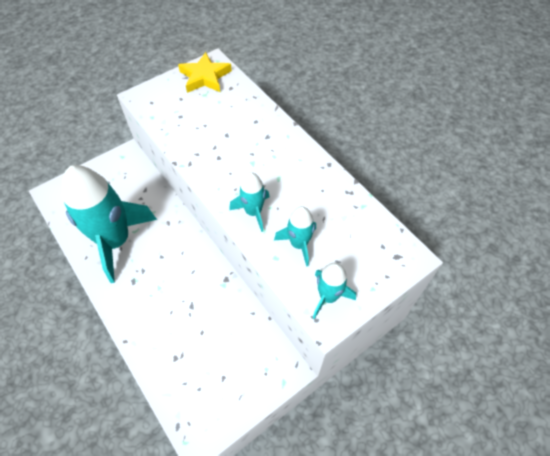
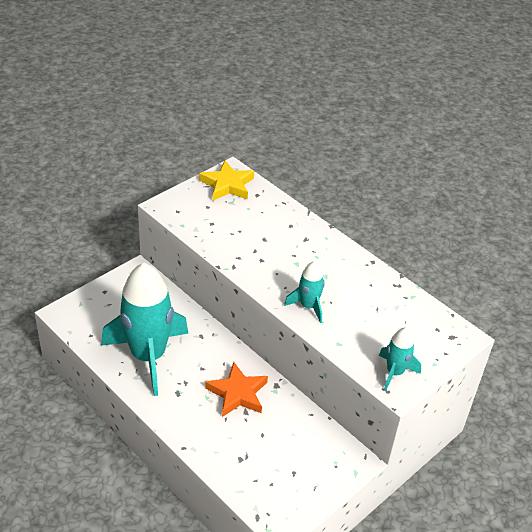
camera: 10 degrees left, 15 degrees down
(188, 285) = (238, 393): none -> orange star
(299, 244) = (358, 331): turquoise rocket -> none

